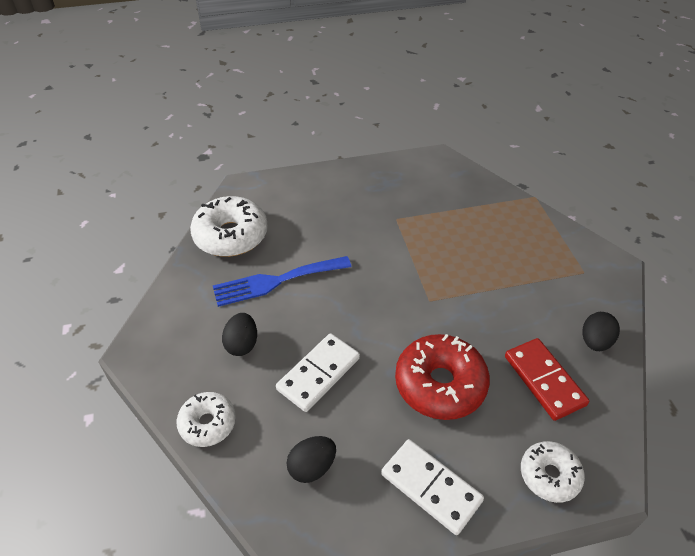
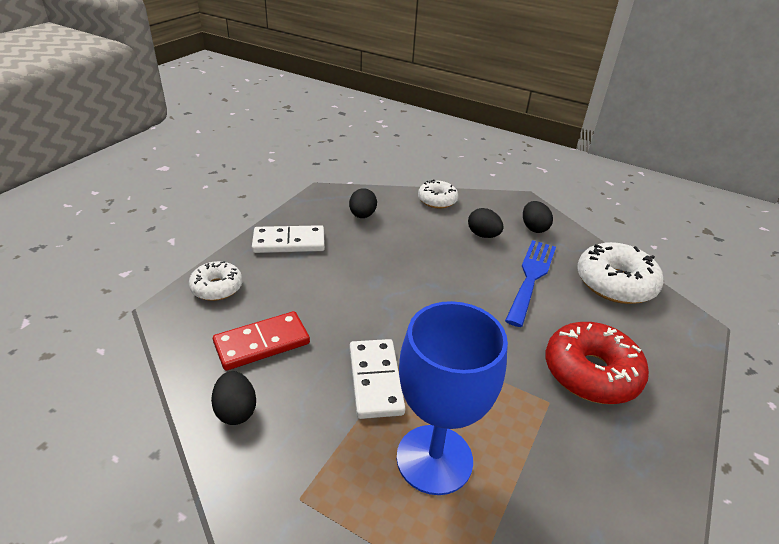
camera: 130 degrees right, 10 degrees down
(189, 316) = (534, 228): none -> black egg
(319, 374) = (419, 249): white domino -> white domino (375, 380)
(440, 384) = (338, 291): red donut -> red donut (591, 373)
(494, 240) = (434, 459): none -> blue goblet
(544, 380) = (262, 343): red domino -> red domino turned 45 degrees counterclockwise

